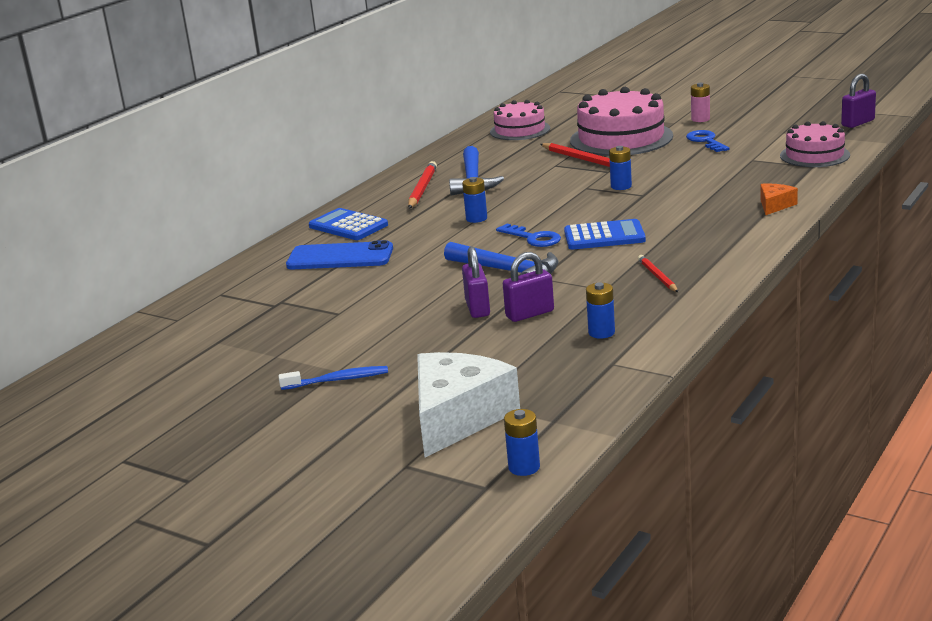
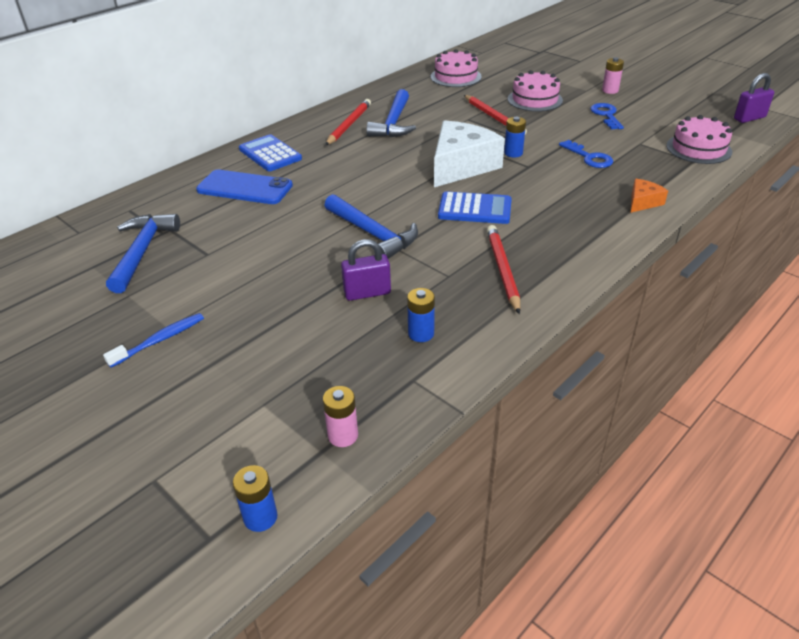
camera: 10 degrees right, 15 degrees up
(264, 322) = (142, 251): none -> blue hammer
(338, 380) = (160, 340): blue toothbrush -> blue toothbrush turned 45 degrees counterclockwise
(458, 417) = (236, 421): white cheese -> white cheese (461, 166)
(476, 218) = (376, 166): blue battery -> none
(477, 308) = (325, 275): purple padlock -> none
(533, 238) = (412, 199): blue key -> blue key (589, 157)
(567, 408) = (343, 435): none -> pink battery
(621, 138) = (535, 99): pink cake -> pink cake, size x0.61
(657, 276) = (502, 270): red pencil -> red pencil, size x1.59

